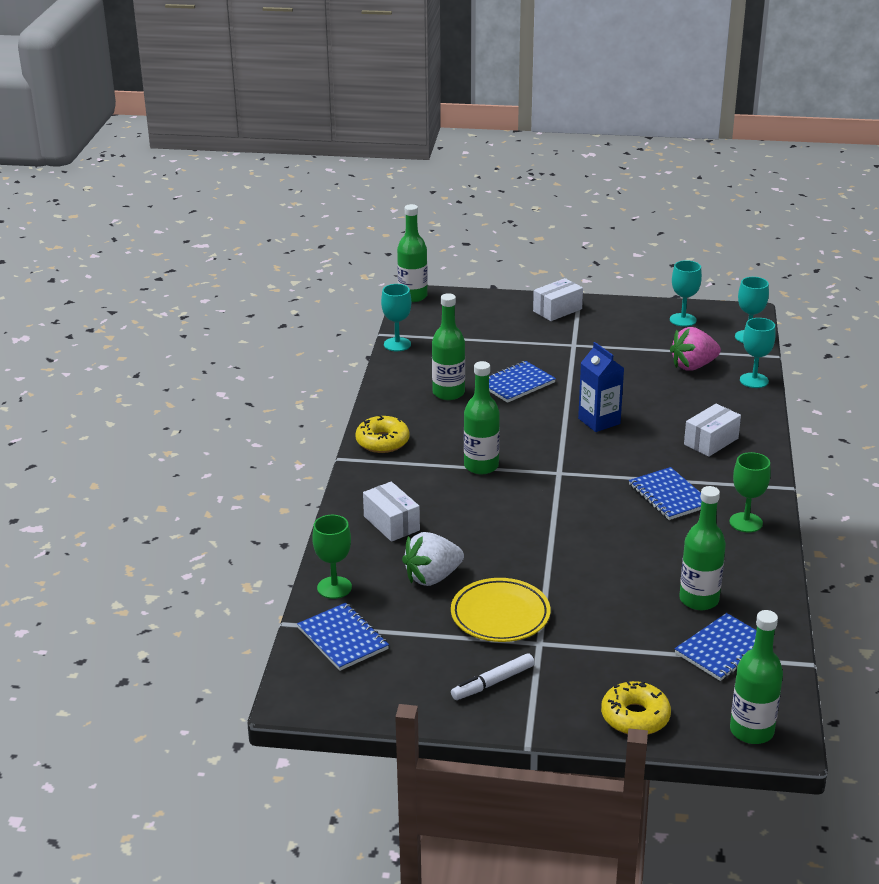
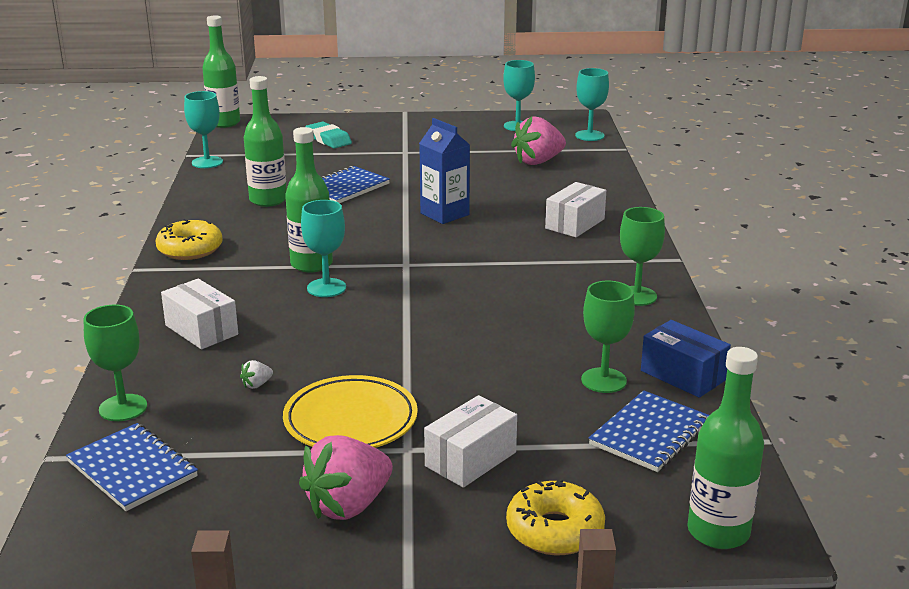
camera: 10 degrees left, 5 degrees down
(432, 577) = (257, 385): white strawberry -> white strawberry, size x0.40
(493, 682) = (348, 505): white marker -> pink strawberry
(506, 324) = (328, 139): none -> turquoise eraser
(557, 310) = (383, 125): white box -> white box (470, 459)
(669, 496) = (540, 277): blue notebook -> none
(699, 600) = (603, 380): green bottle -> green goblet
(754, 380) = (606, 169): turquoise goblet -> turquoise goblet (326, 288)
(763, 601) = (682, 375): none -> blue box

